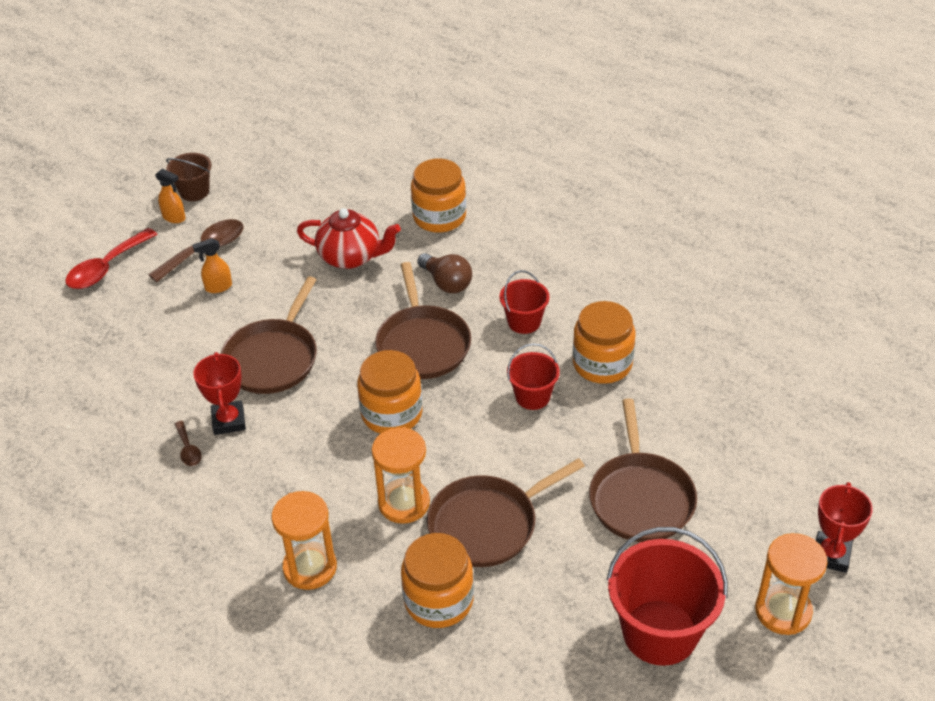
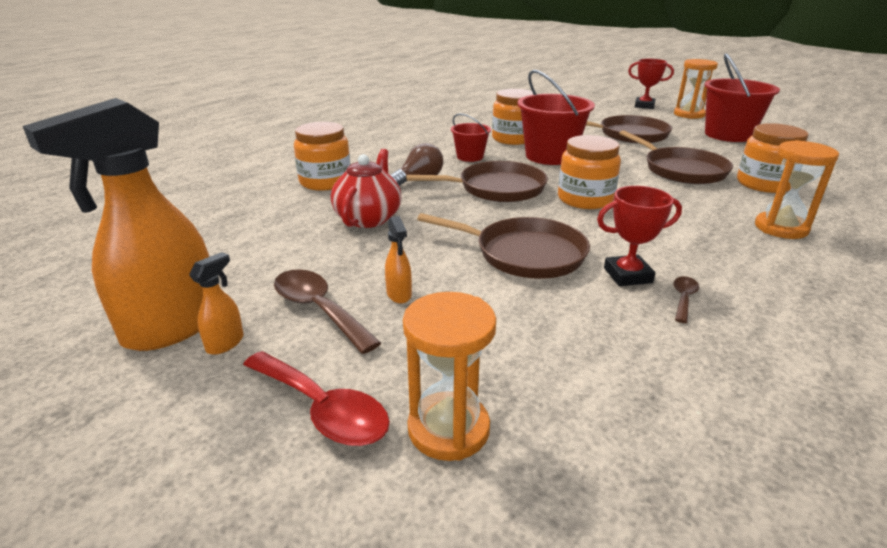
camera: 90 degrees left, 15 degrees down
(188, 449) = (683, 298): brown spoon -> brown spoon turned 45 degrees counterclockwise
(194, 191) = (171, 328): brown bucket -> orange spray bottle
(404, 503) = (681, 194): orange hourglass -> orange hourglass (448, 429)
(532, 396) = (550, 156): red bucket -> red bucket, size x1.85

